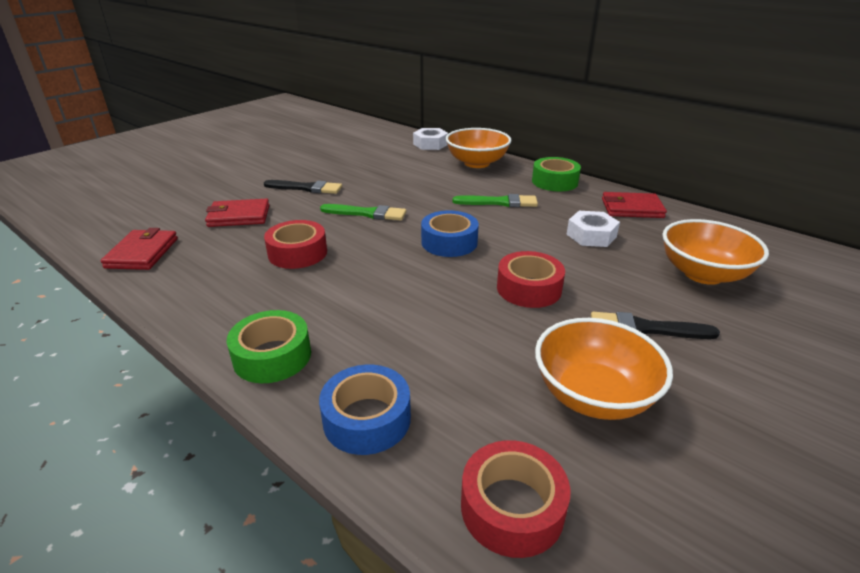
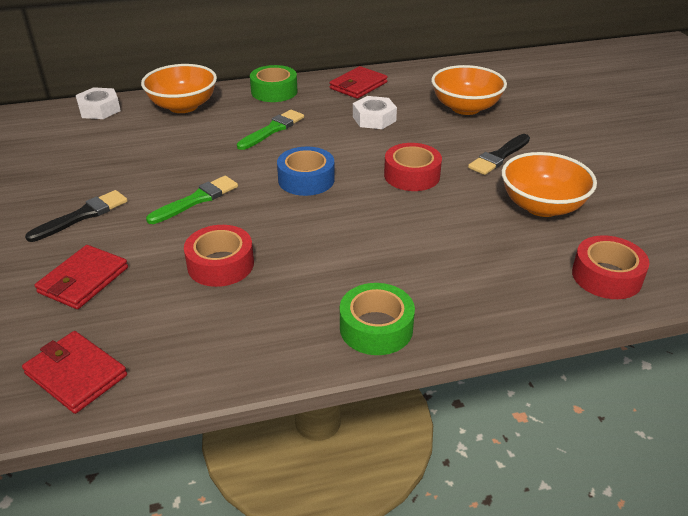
camera: 55 degrees left, 5 degrees up
(367, 419) = (492, 304): blue tape -> none

